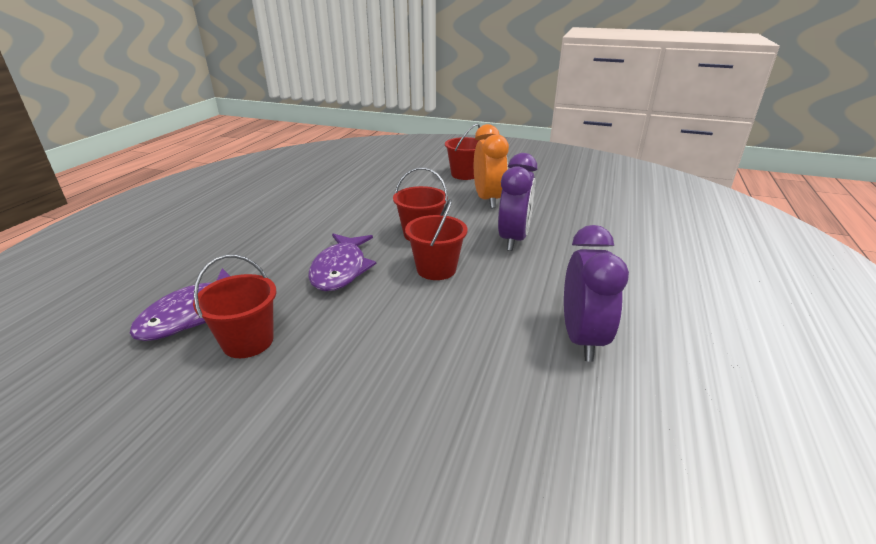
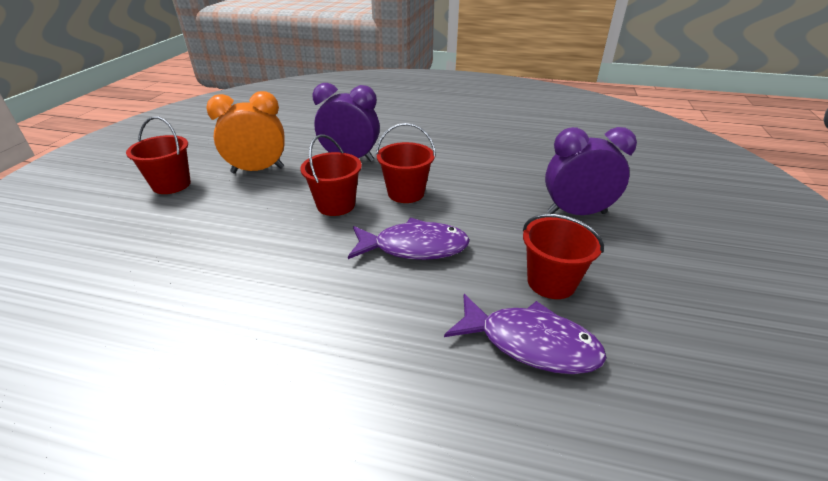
camera: 95 degrees left, 5 degrees up
(582, 339) = (480, 142): purple clock -> purple clock (576, 213)

